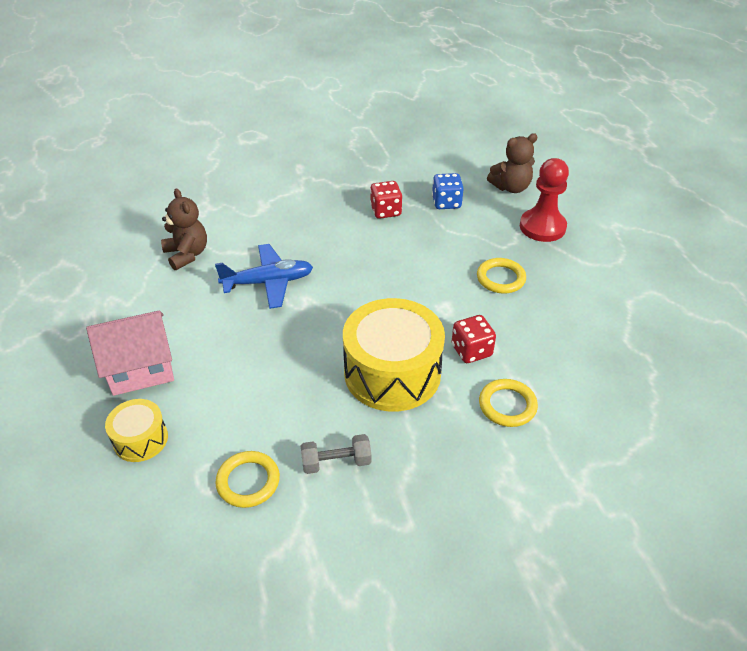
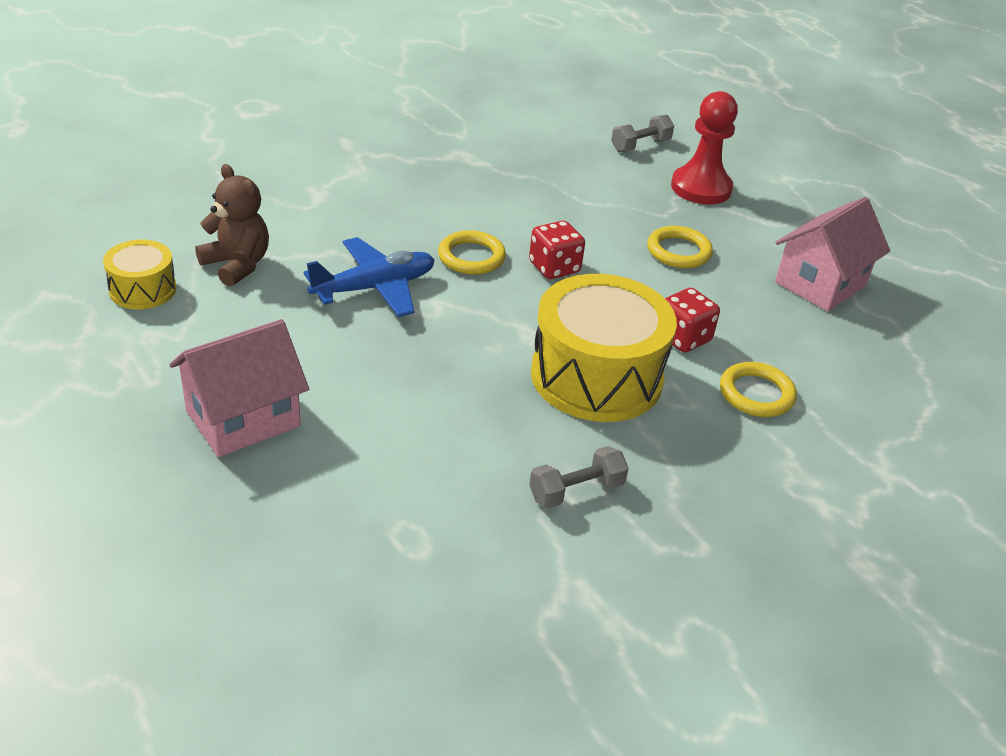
camera: 20 degrees left, 5 degrees down
(140, 439) = (289, 506): yellow drum -> yellow drum (143, 289)
(248, 481) = (470, 533): yellow ring -> yellow ring (471, 257)
(386, 211) = (493, 186): red dice -> red dice (554, 268)
(446, 203) = (567, 170): blue dice -> none
(511, 187) = (640, 145): brown teddy bear -> grey dumbbell
(602, 319) = (820, 284): none -> pink house

